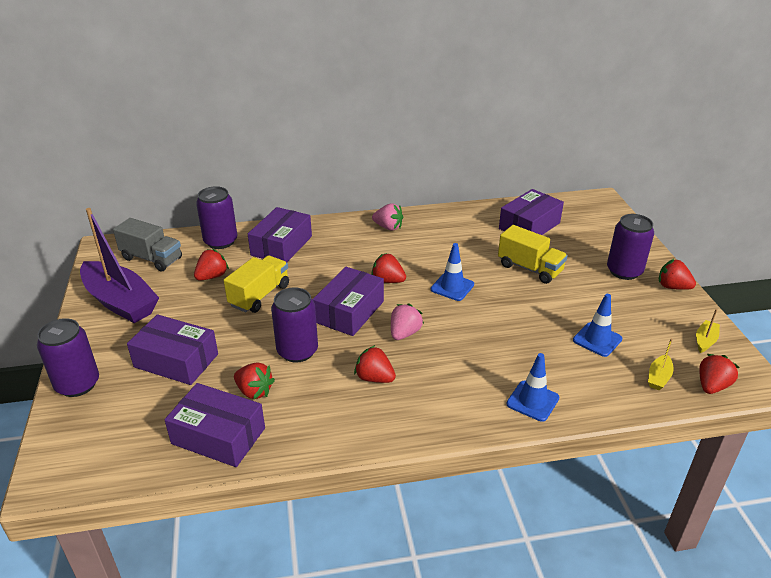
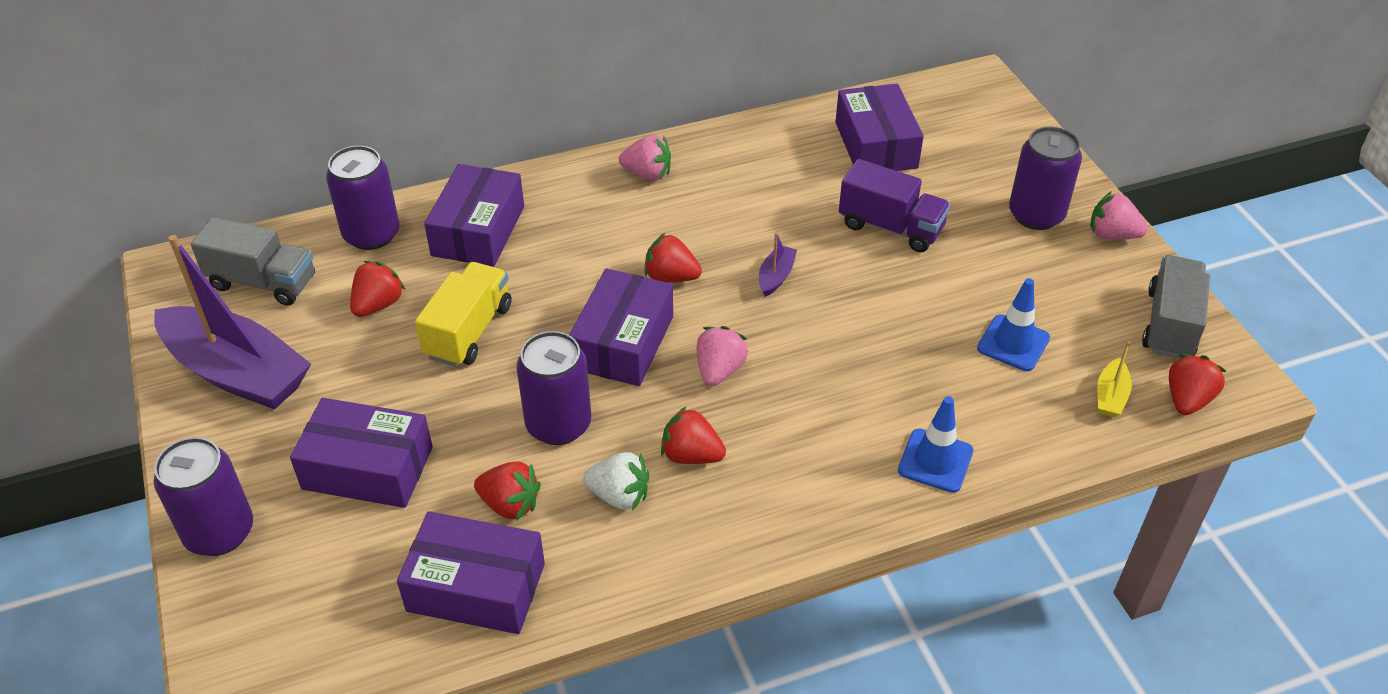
camera: 10 degrees left, 10 degrees up
(323, 395) = (619, 495): none -> white strawberry
(452, 287) = (776, 276): blue traffic cone -> purple boat
(529, 226) = (875, 145): purple box -> purple box turned 45 degrees counterclockwise
(530, 268) = (891, 227): yellow truck -> purple truck
(672, 287) = (1112, 235): red strawberry -> pink strawberry
(705, 341) = (1170, 324): yellow boat -> grey truck

